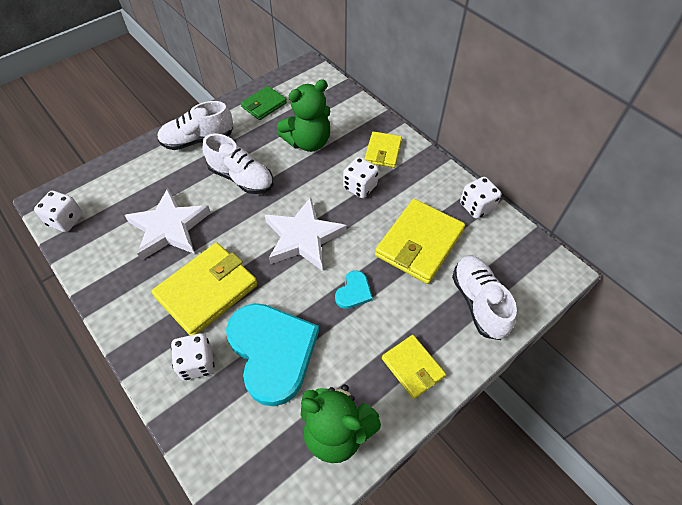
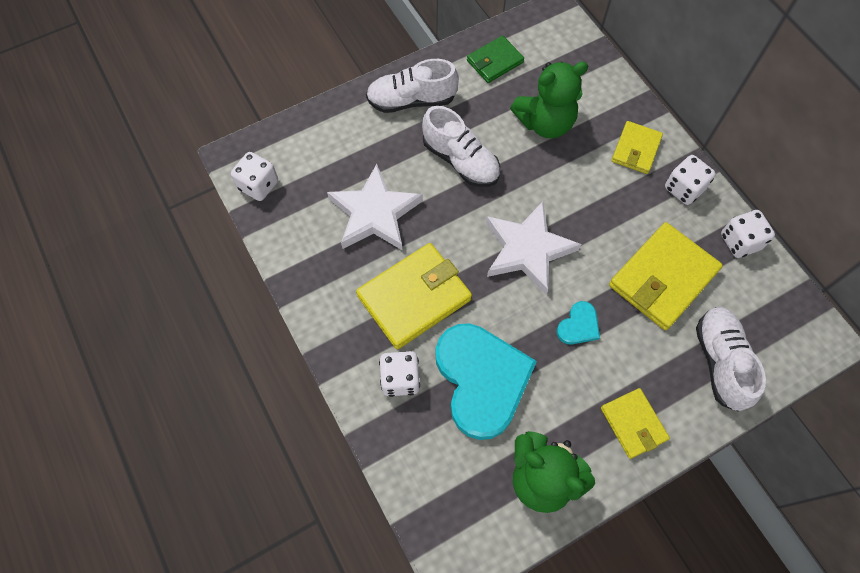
camera: 10 degrees right, 10 degrees up
(360, 187) = (601, 194): white dice -> white dice (684, 189)

